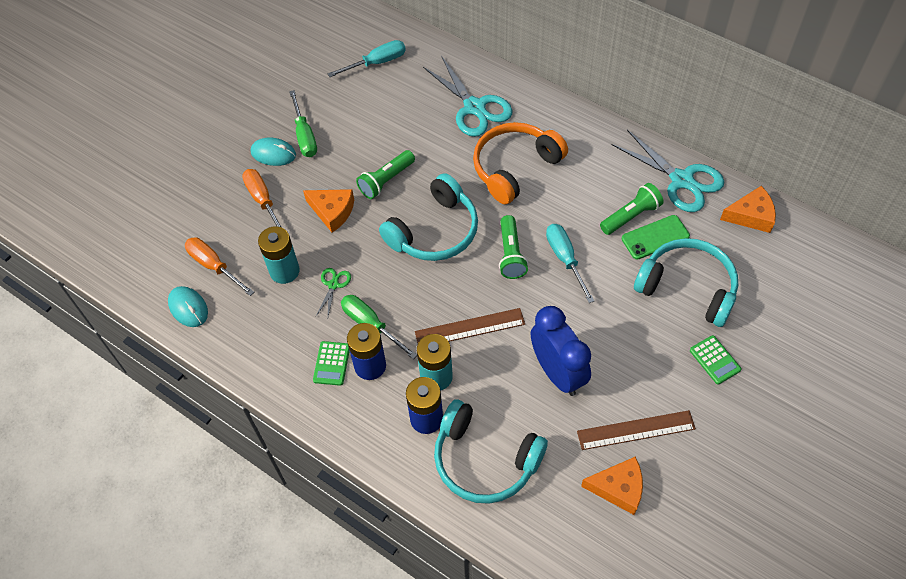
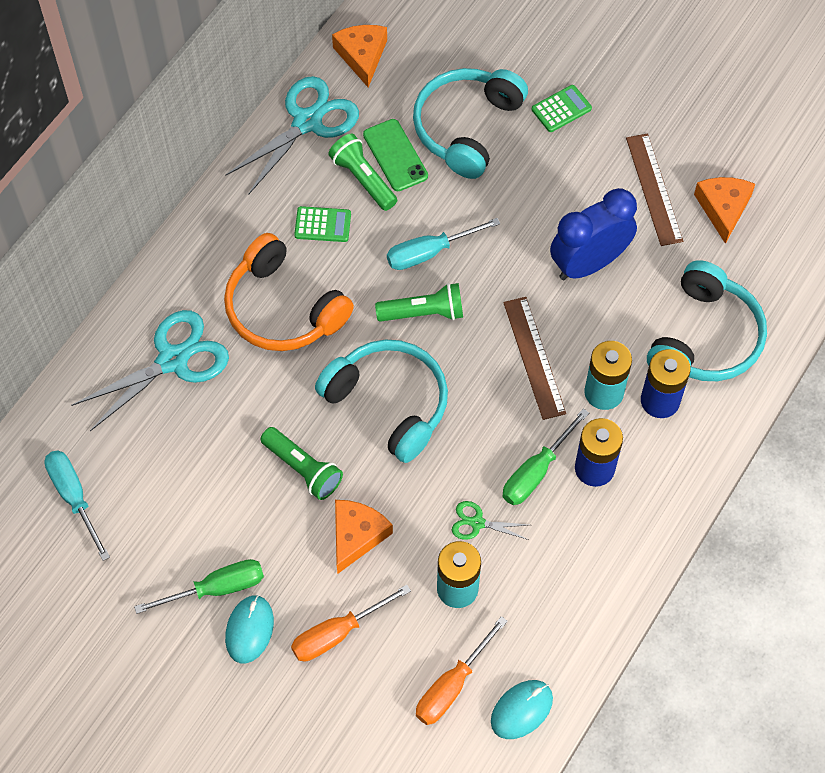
camera: 95 degrees left, 5 degrees up
(332, 363) = (594, 514): green calculator -> green calculator (322, 225)

